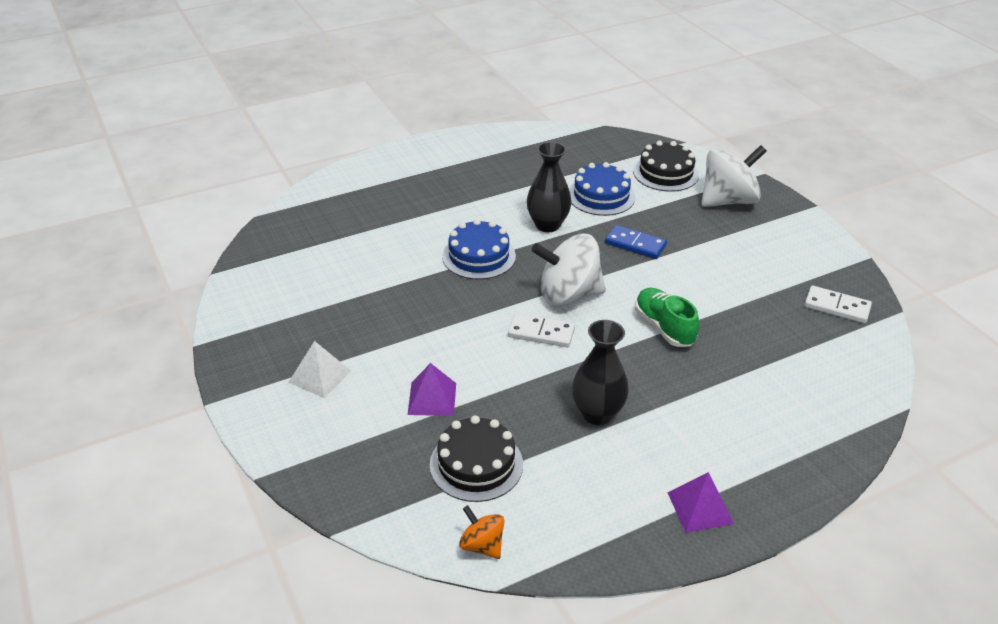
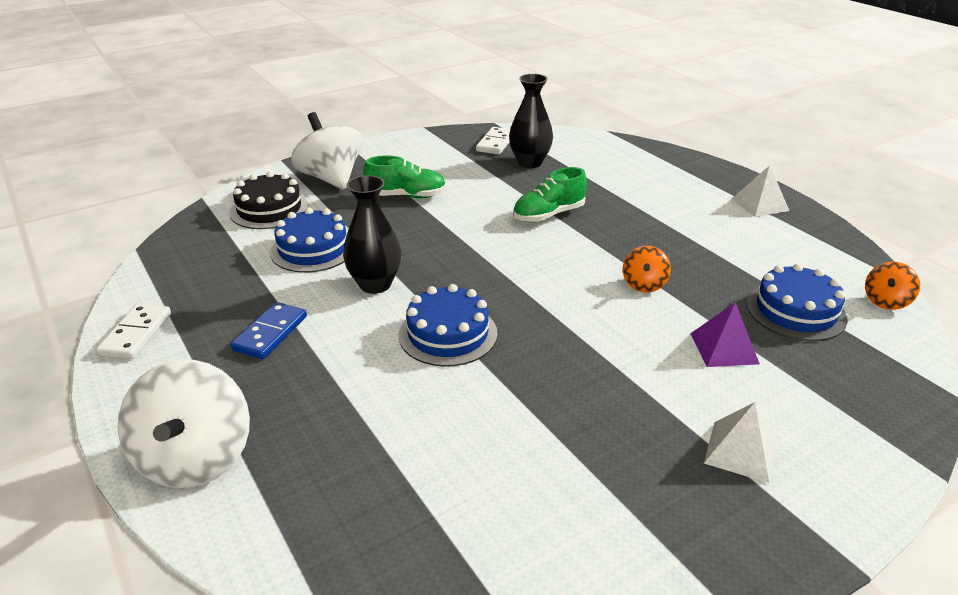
camera: 95 degrees left, 5 degrees down
(476, 464) = (796, 311): black cake -> blue cake
(533, 370) = (644, 284): none -> orange spinning top
(541, 333) = (583, 281): white domino -> white domino (136, 334)
(568, 294) = (511, 267): white spinning top -> white spinning top (196, 458)
(597, 414) = (685, 248): black vase -> black vase (529, 162)
(635, 244) = (413, 228): blue domino -> blue domino (270, 333)
(697, 242) = (406, 196): none -> green shoe
(700, 507) = (760, 204): purple pyramid -> white pyramid

